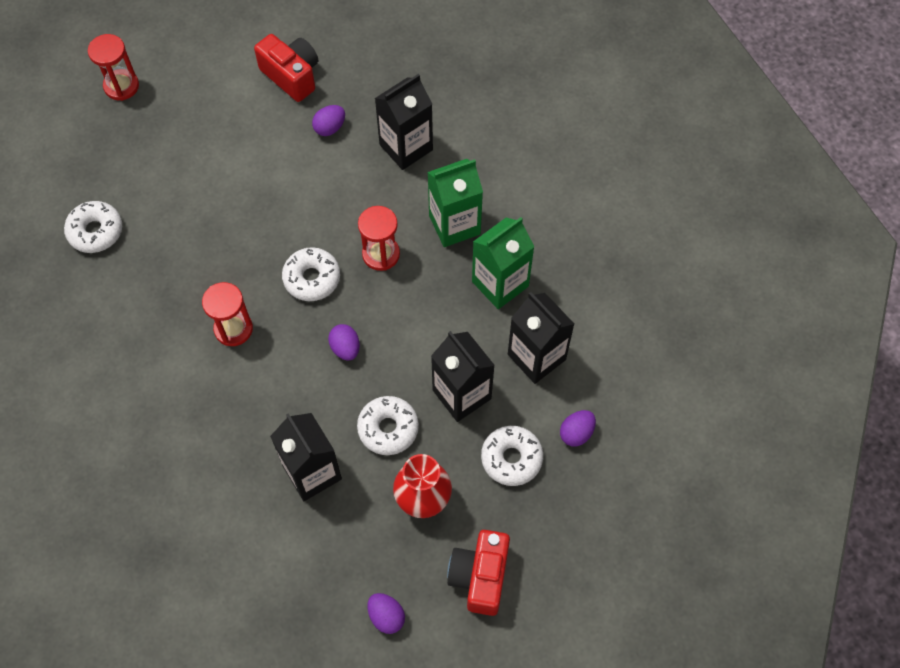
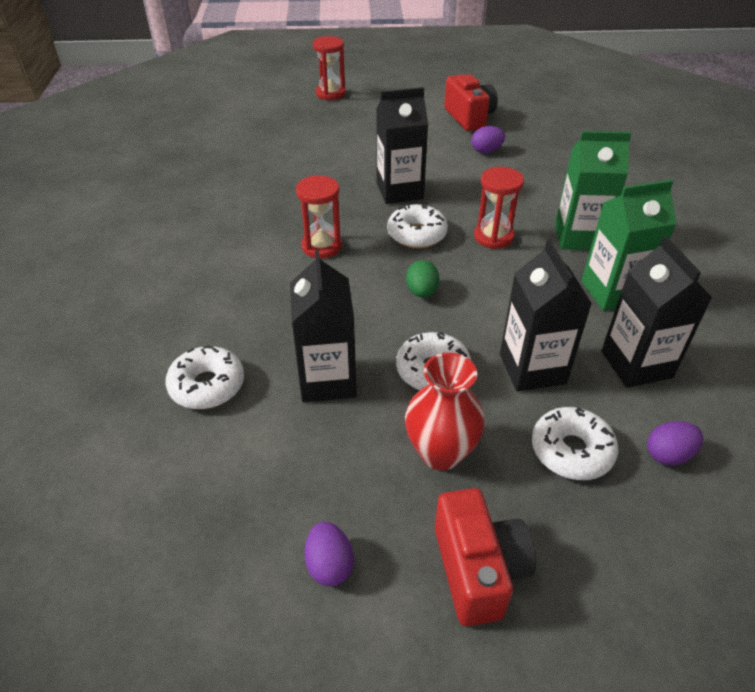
camera: 25 degrees right, 20 degrees down
(95, 231) = (251, 158): white donut -> white donut (207, 385)
(345, 348) = (421, 292): purple egg -> green egg
(406, 147) = (551, 178): black carton -> black carton (399, 191)
(480, 576) = (478, 570): red camera -> red camera turned 135 degrees clockwise

